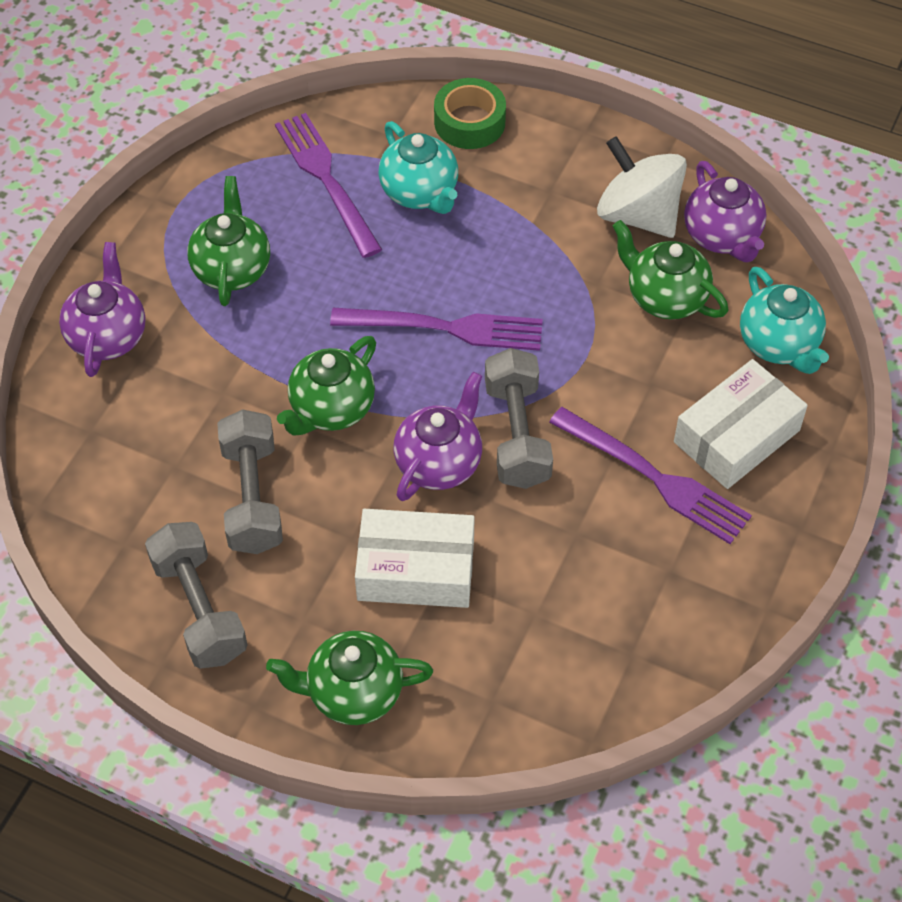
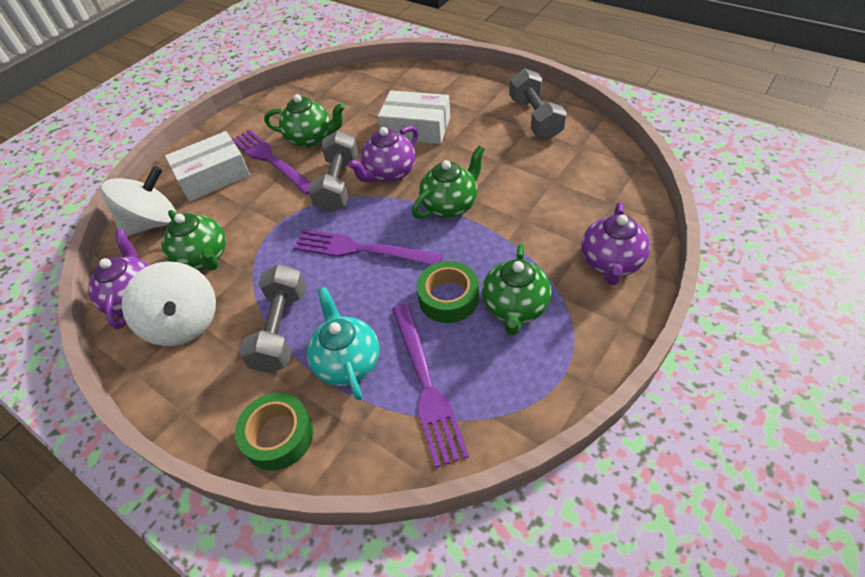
camera: 165 degrees left, 5 degrees down
(252, 497) = (504, 163): grey dumbbell -> grey dumbbell (281, 330)
(315, 273) = (448, 298): none -> green tape
(353, 692) = (458, 87): green teapot -> green teapot (311, 139)
(779, 344) = (153, 223): turquoise teapot -> white spinning top

